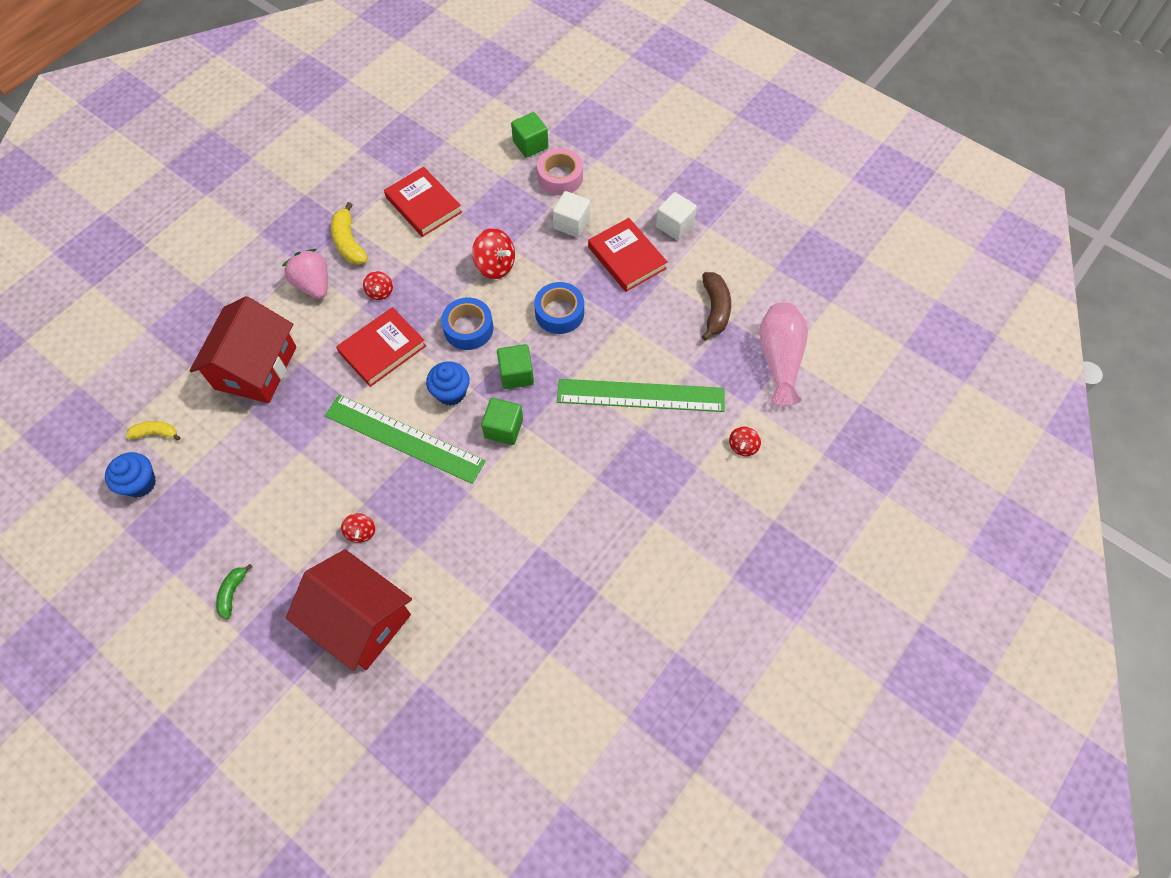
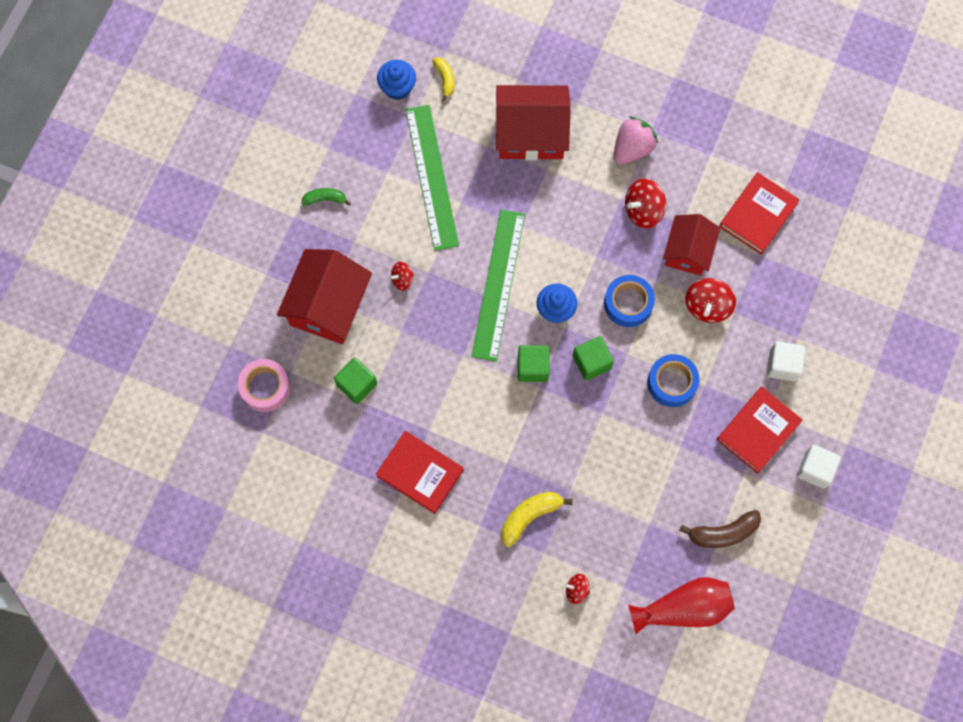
camera: 75 degrees right, 10 degrees up
(349, 242) = (690, 162): yellow banana -> yellow banana (530, 516)
(380, 292) = (643, 210): red spinning top -> red spinning top, size x1.72
(382, 349) = (582, 234): red book -> red book (420, 473)
(436, 267) = (688, 251): none -> red house
(530, 145) = (872, 295): green cube -> green cube (357, 384)
(560, 177) = (838, 337): pink tape -> pink tape (265, 387)
(641, 395) = (603, 482): green ruler -> green ruler (432, 177)
(779, 359) = (684, 608): pink vase -> red vase

